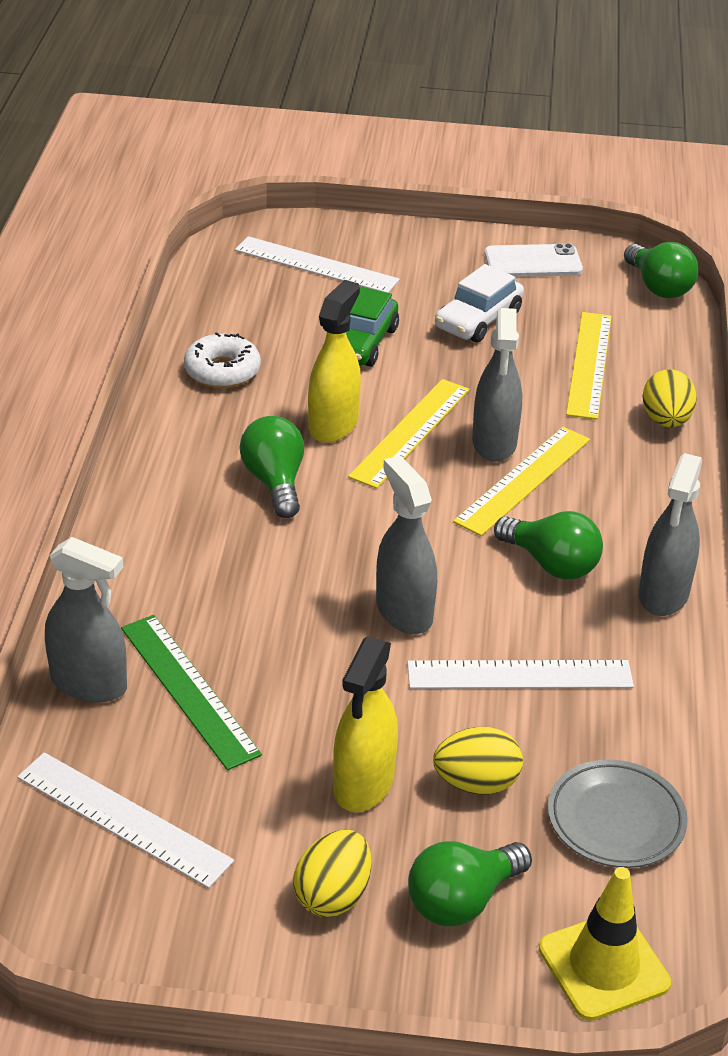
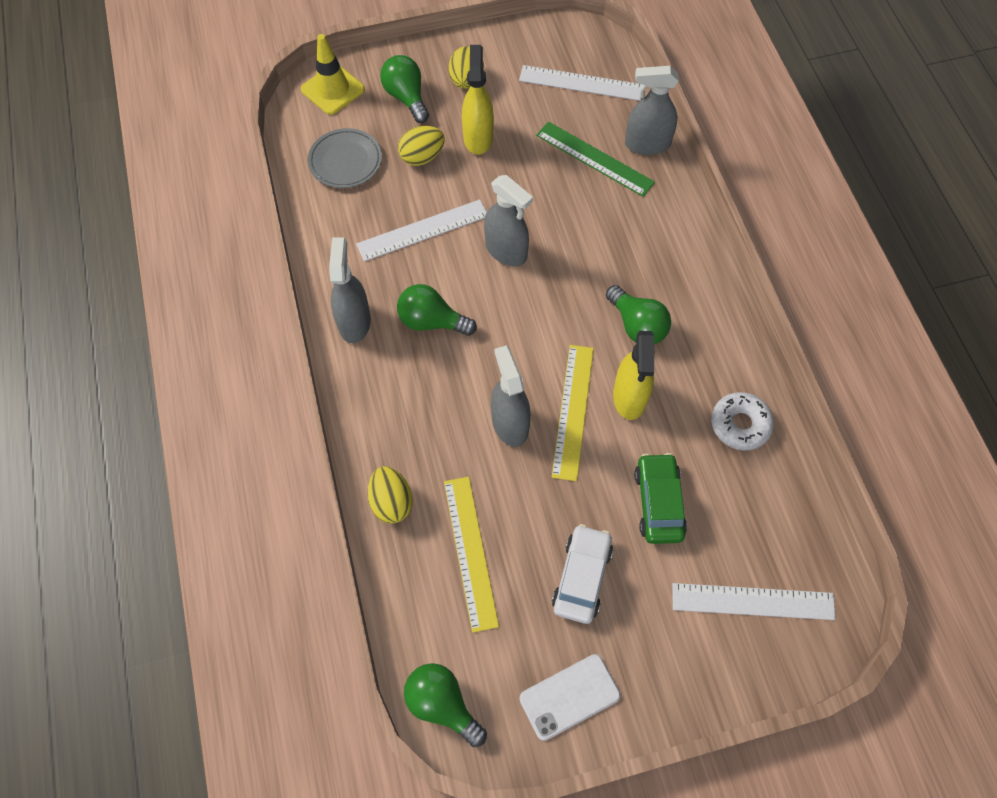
camera: 160 degrees right, 25 degrees up
(462, 900) = (406, 97): green light bulb -> green light bulb turned 60 degrees counterclockwise
(523, 480) = (476, 392): yellow ruler -> none

